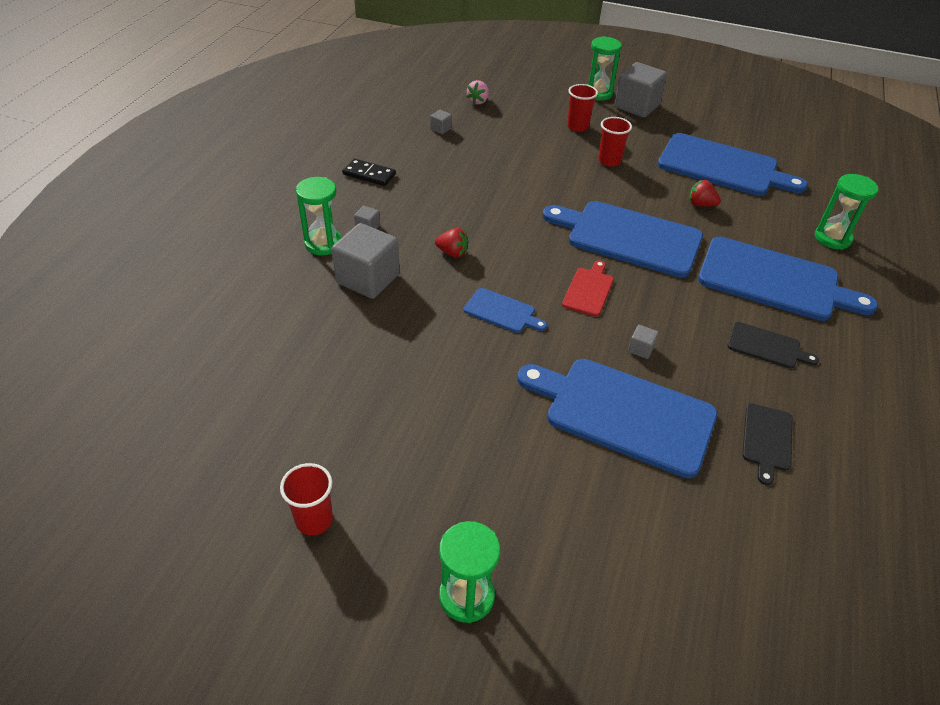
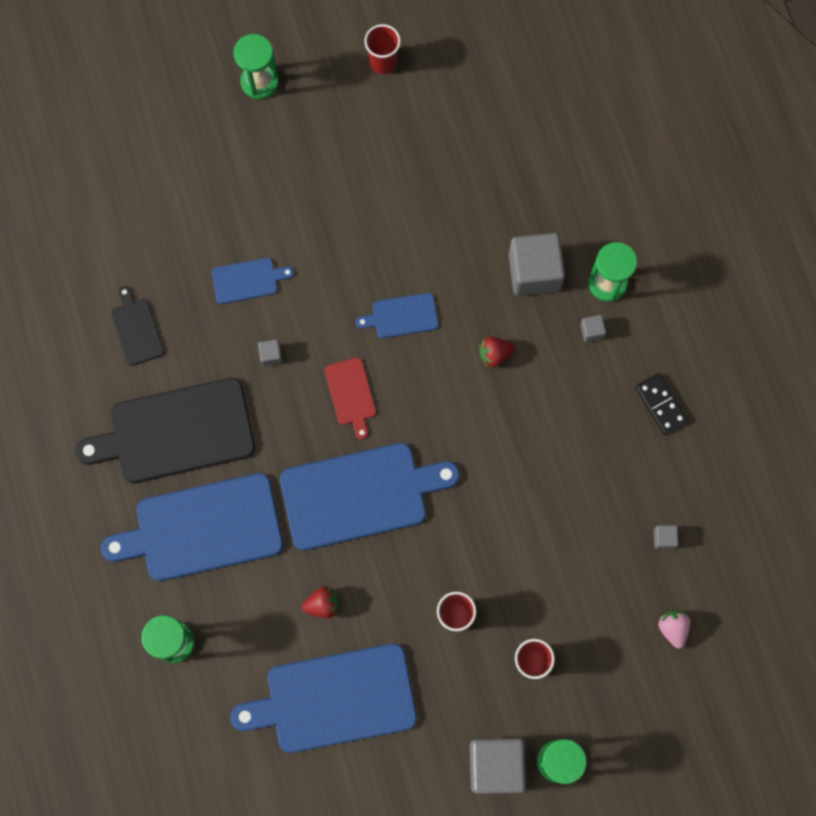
camera: 145 degrees right, 30 degrees up
(369, 174) = (661, 404): black domino -> black domino turned 75 degrees clockwise
(623, 413) = (248, 280): blue cutting board -> blue cutting board, size x0.47
(767, 346) = (175, 432): black cutting board -> black cutting board, size x2.12

